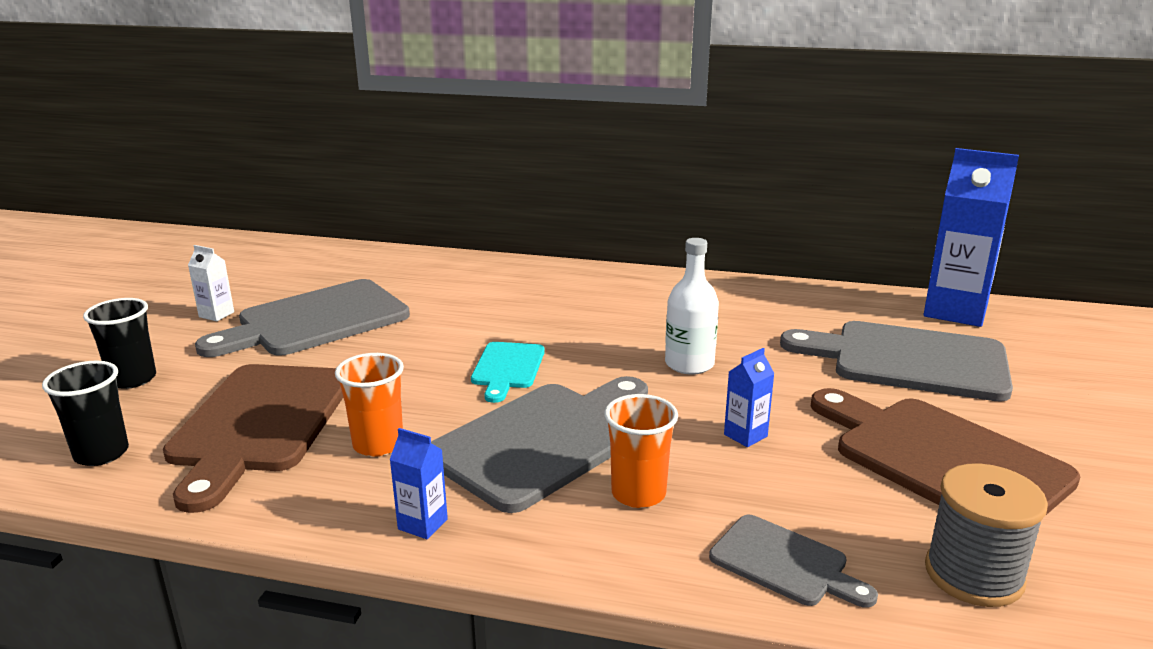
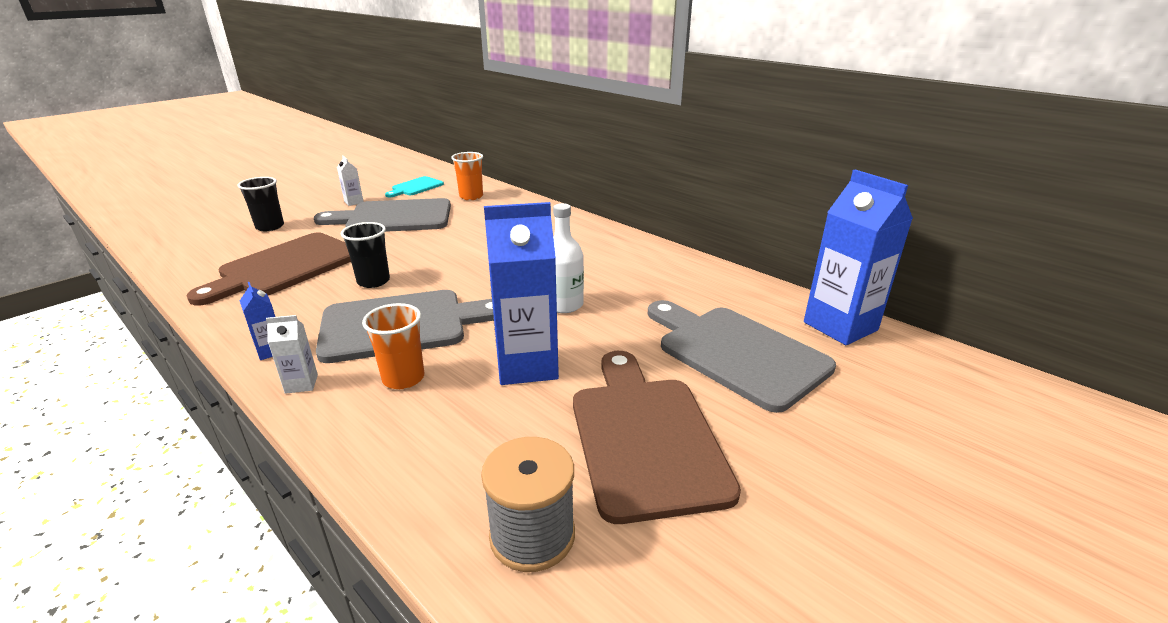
camera: 30 degrees right, 5 degrees up
(101, 453) = (203, 261): black cup -> black cup (373, 281)
(378, 444) = (319, 297): orange cup -> orange cup (471, 196)
(507, 368) = (449, 274): turquoise cutting board -> turquoise cutting board (415, 187)
(528, 543) = (301, 384): none -> white carton
(745, 435) = (527, 365): blue carton -> blue carton, size x2.24
(784, 563) = (418, 462): grey cutting board -> none

